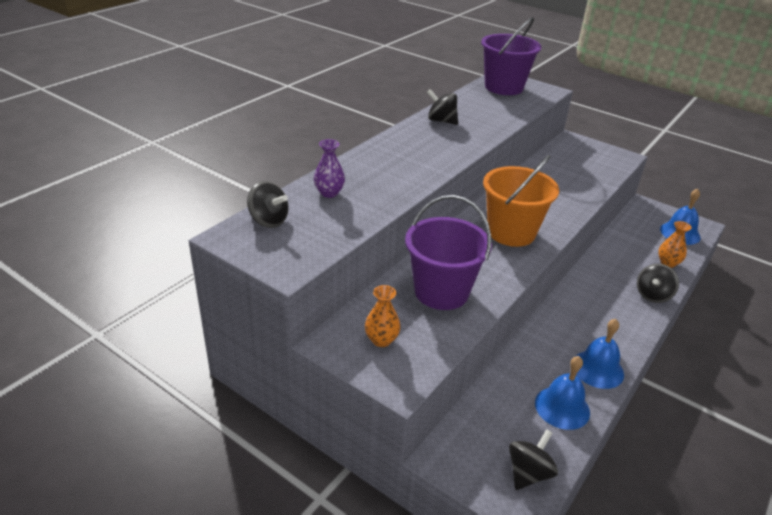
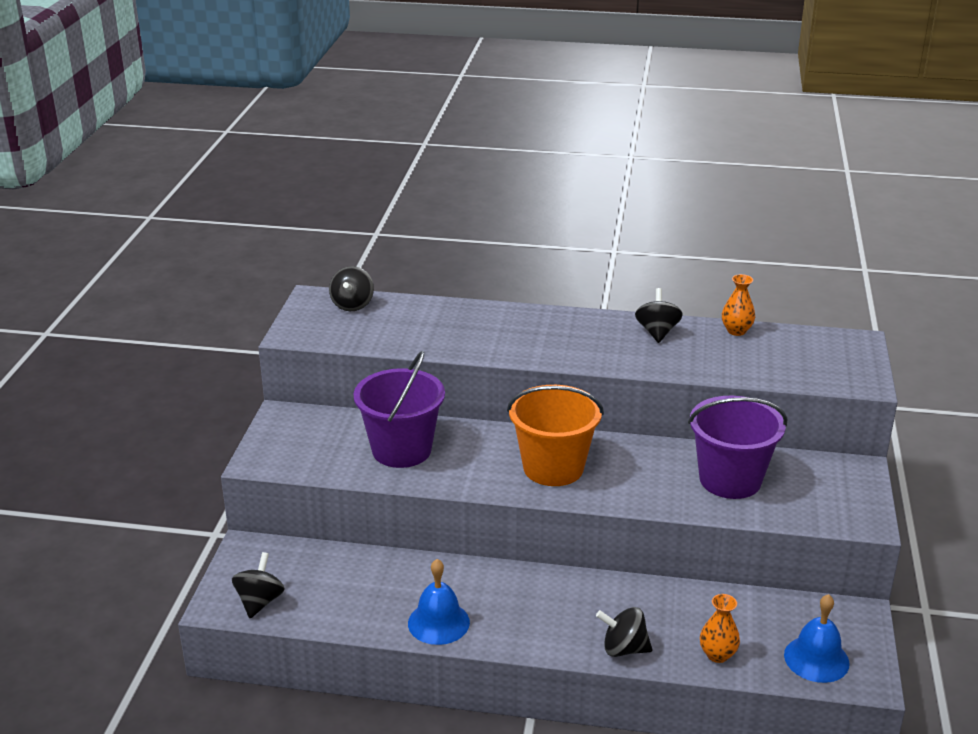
camera: 65 degrees right, 5 degrees down
(329, 193) = (426, 316): purple vase -> none
(381, 340) = (305, 437): orange vase -> orange vase (736, 331)
(504, 87) = (821, 349): purple bucket -> purple bucket (730, 480)
(528, 473) = (259, 602): black spinning top -> black spinning top turned 90 degrees counterclockwise
(562, 407) = (360, 607): blue bell -> none

